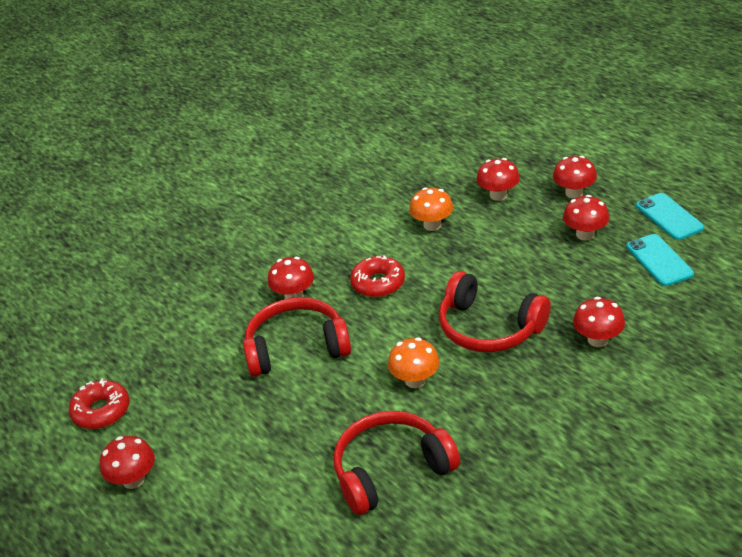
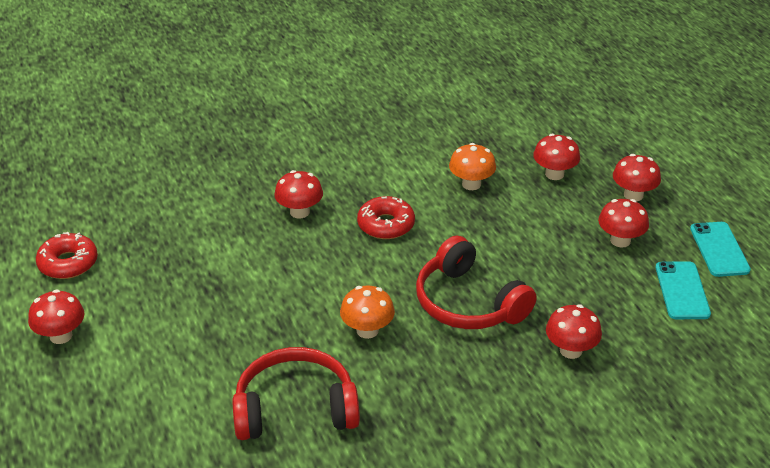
camera: 15 degrees right, 0 degrees up
(296, 348) = (274, 262): red headphones -> none

